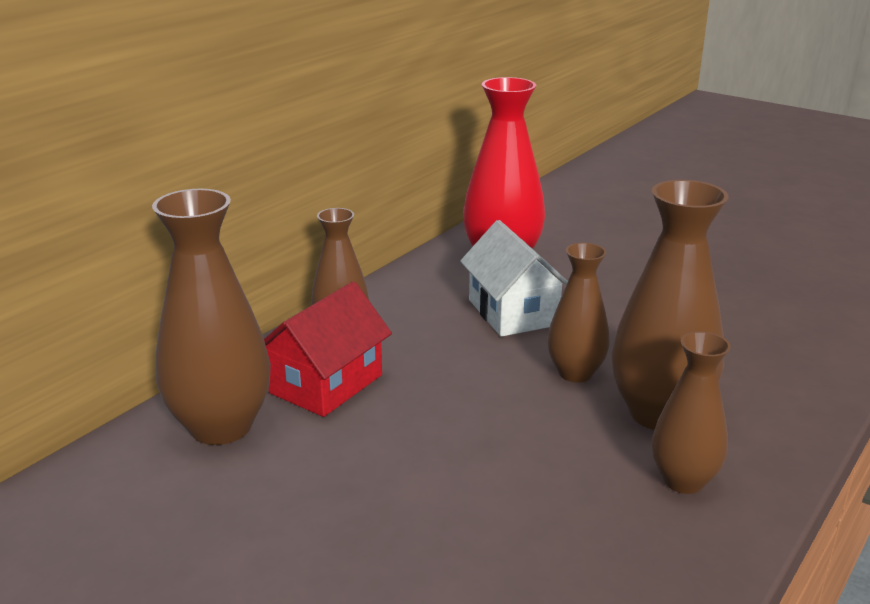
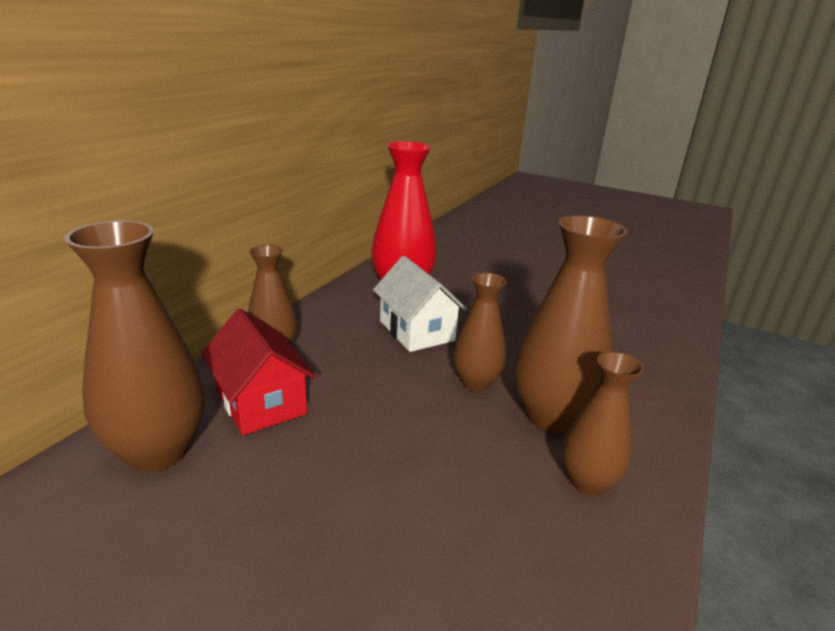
camera: 10 degrees left, 0 degrees up
(326, 384) = (261, 402): red house -> red house turned 60 degrees counterclockwise

